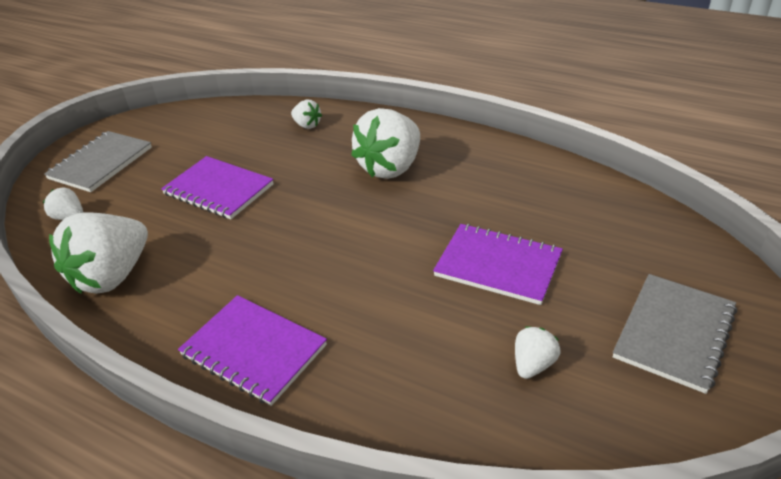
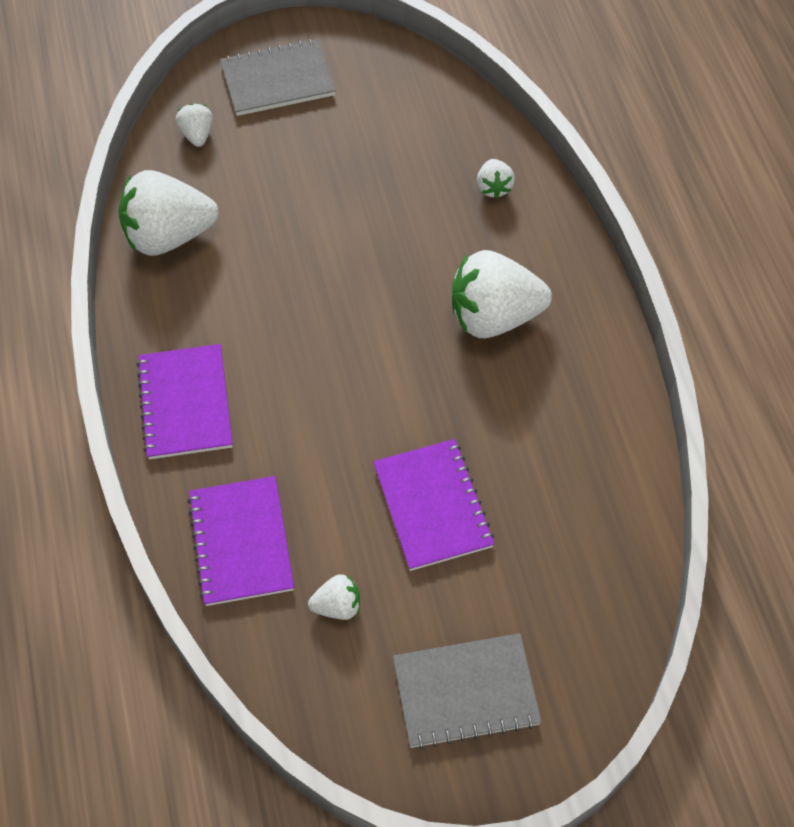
camera: 45 degrees right, 20 degrees up
(218, 190) = (330, 207): purple notebook -> purple notebook (241, 542)

